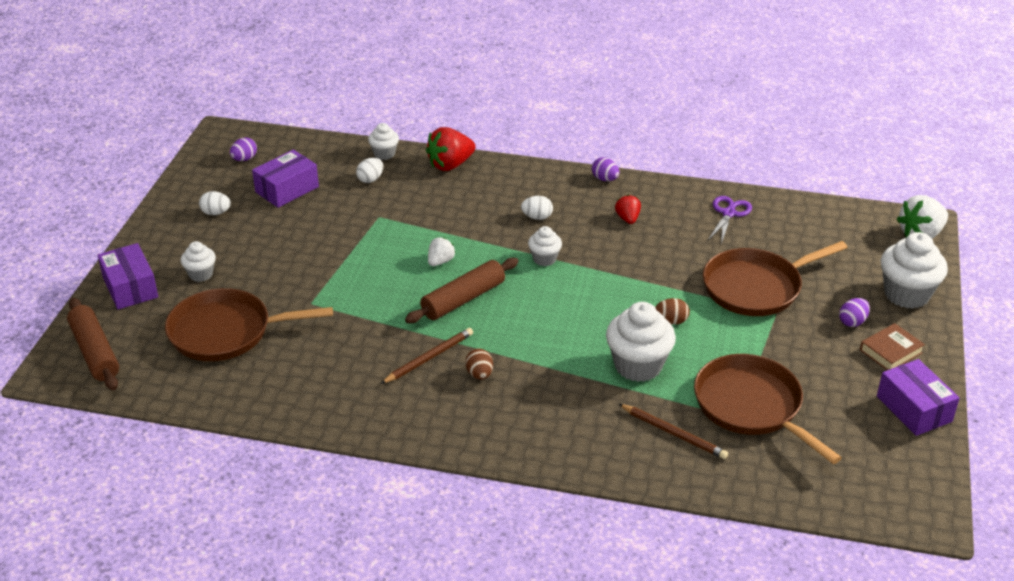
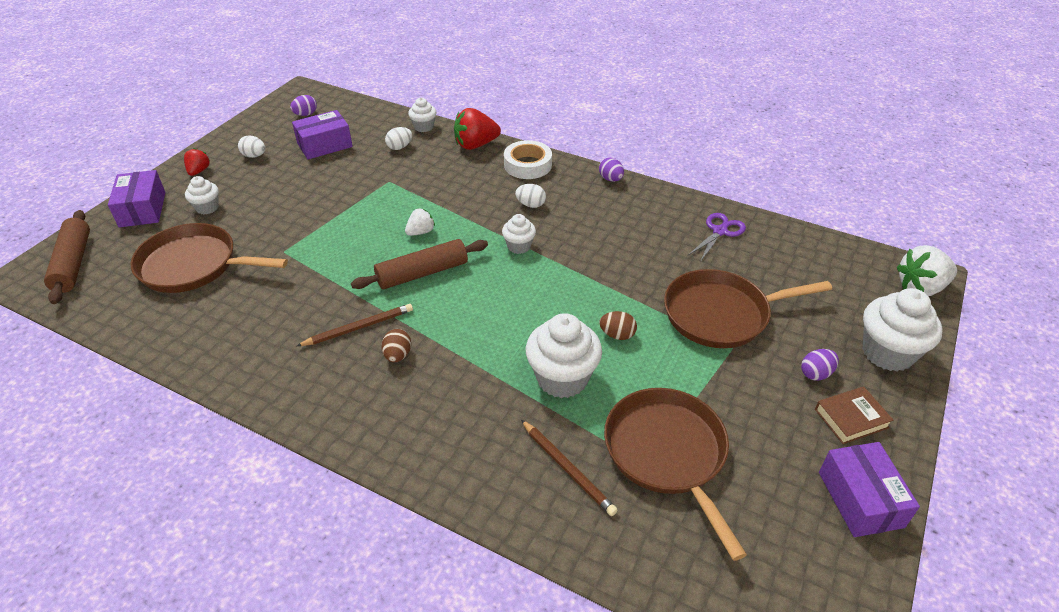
camera: 15 degrees right, 5 degrees up
(515, 177) = (527, 165): none -> white tape
(628, 219) = (617, 220): red strawberry -> red strawberry (199, 171)

